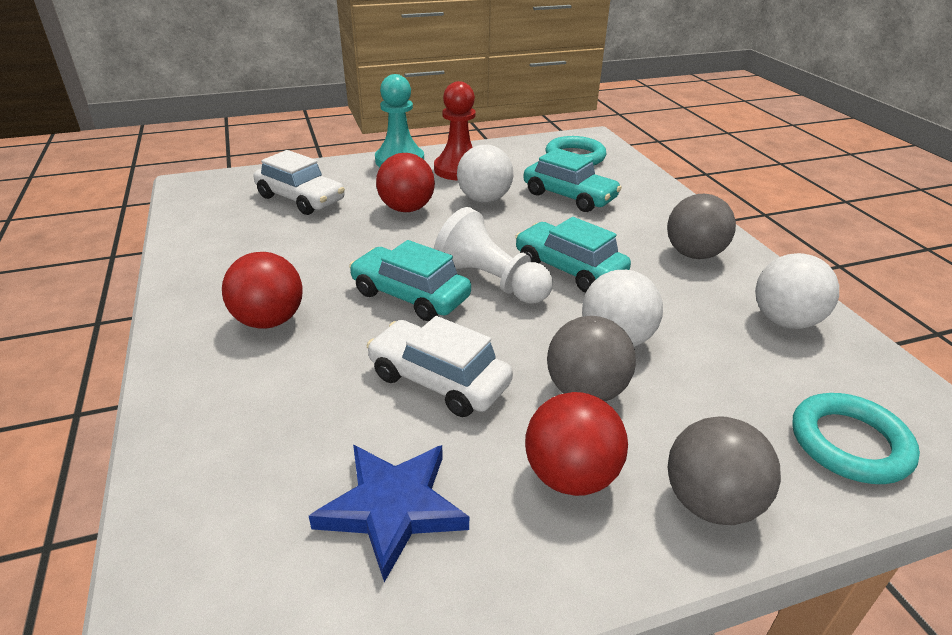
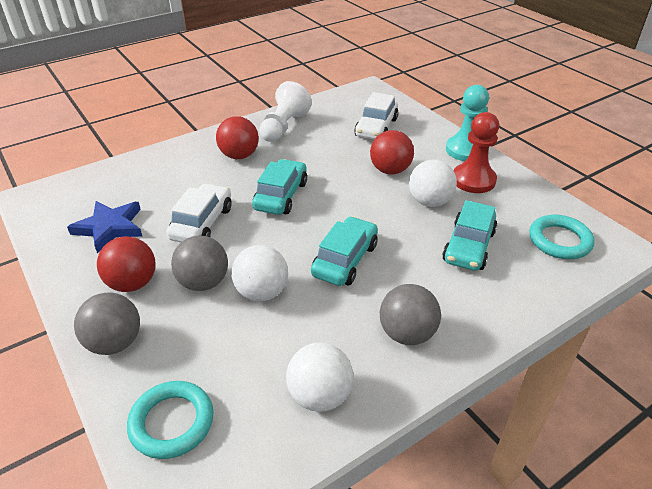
camera: 75 degrees right, 5 degrees up
(491, 282) = (310, 225): white pawn -> white pawn (284, 127)

